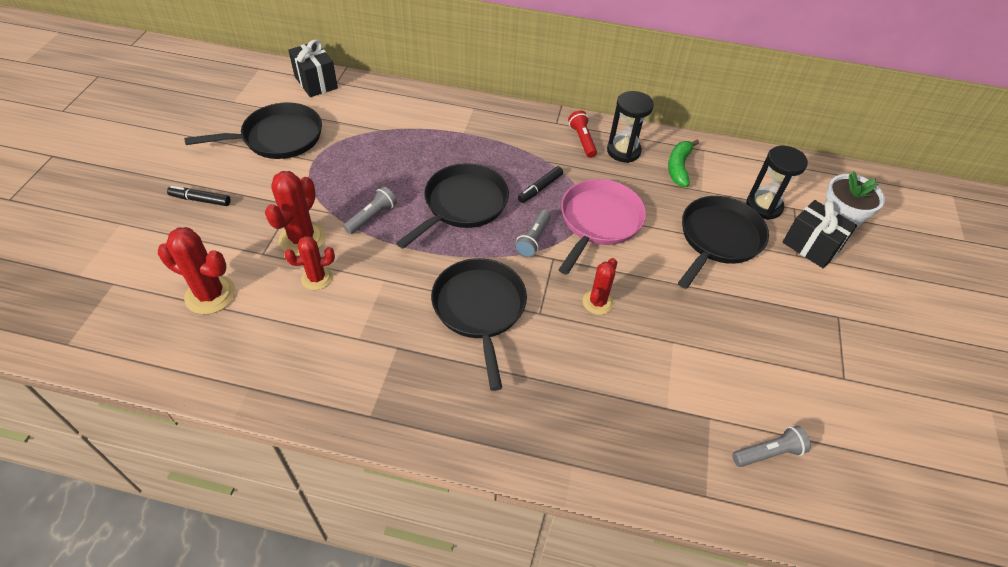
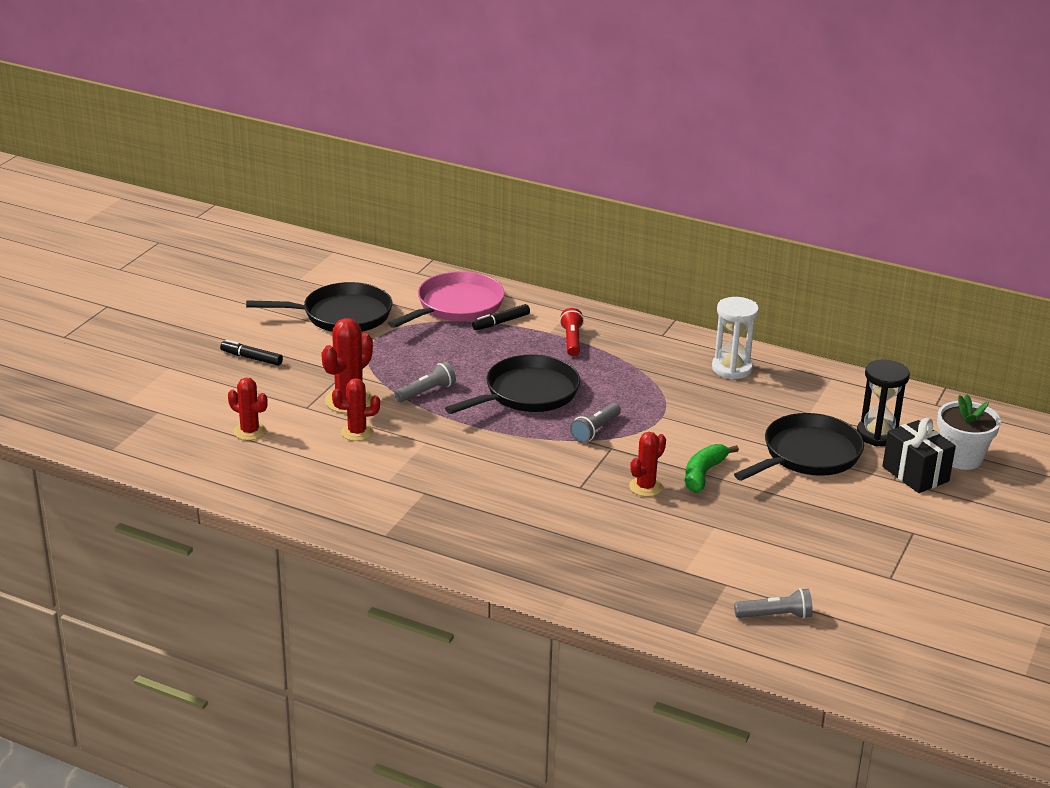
camera: 15 degrees right, 20 degrees down
(210, 295) = (250, 431): red cactus -> red cactus, size x0.65
(316, 82) = (394, 270): black gift -> none
(479, 309) = (517, 476): black pan -> none
(540, 188) = (619, 390): black marker -> black marker (501, 322)
(582, 140) = (686, 353): red flashlight -> red flashlight (572, 340)
(599, 221) = (675, 424): pink pan -> pink pan (456, 306)
(623, 151) = (732, 368): black hourglass -> white hourglass
(679, 167) = (792, 390): green banana -> green banana (703, 474)

